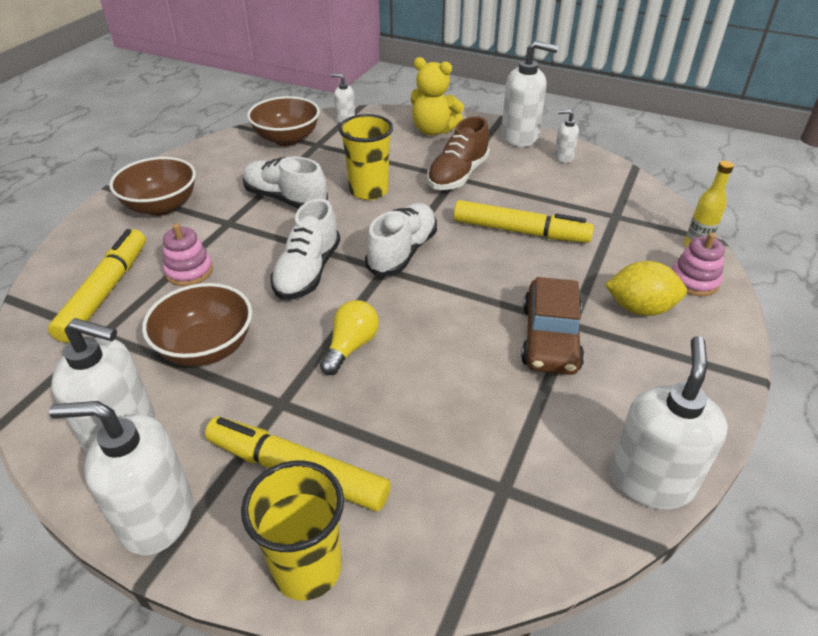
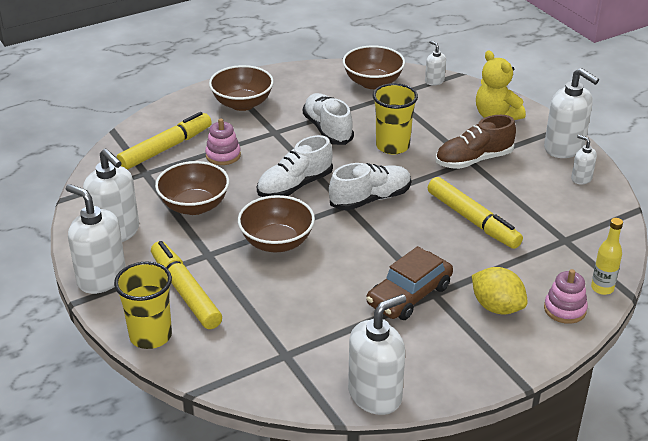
camera: 35 degrees right, 5 degrees down
(351, 346) = (277, 242): yellow light bulb -> brown bowl

